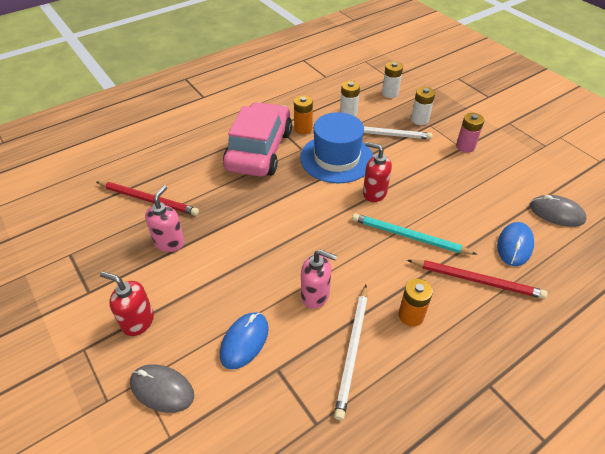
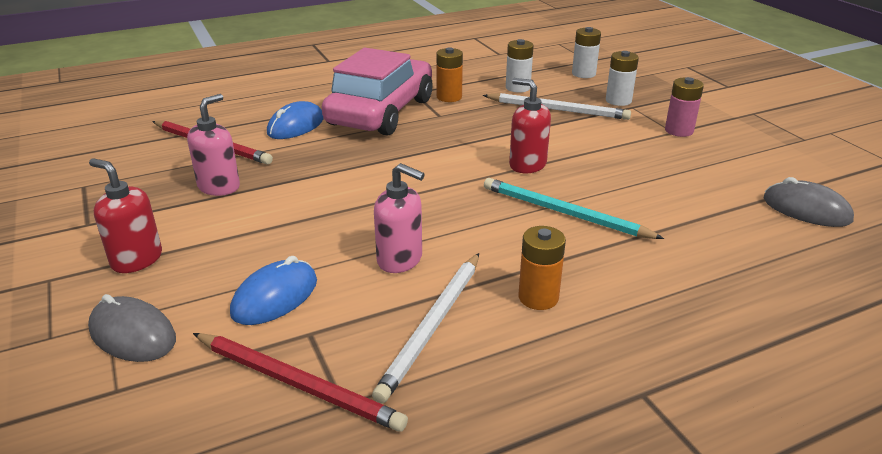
camera: 10 degrees right, 15 degrees down
(336, 158) = (485, 127): blue hat -> none
(477, 280) = (656, 269): red pencil -> red pencil (297, 383)
(514, 246) = (728, 238): blue mouse -> blue mouse (296, 126)

